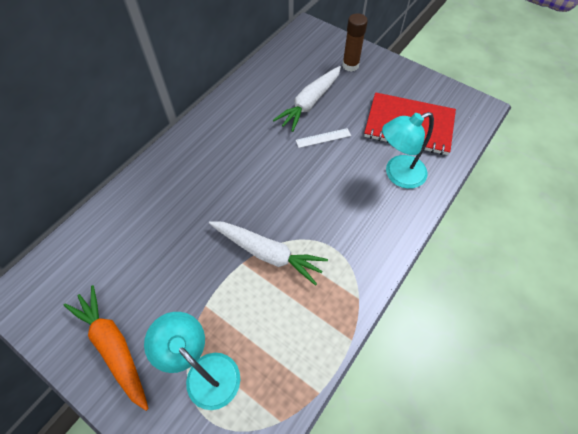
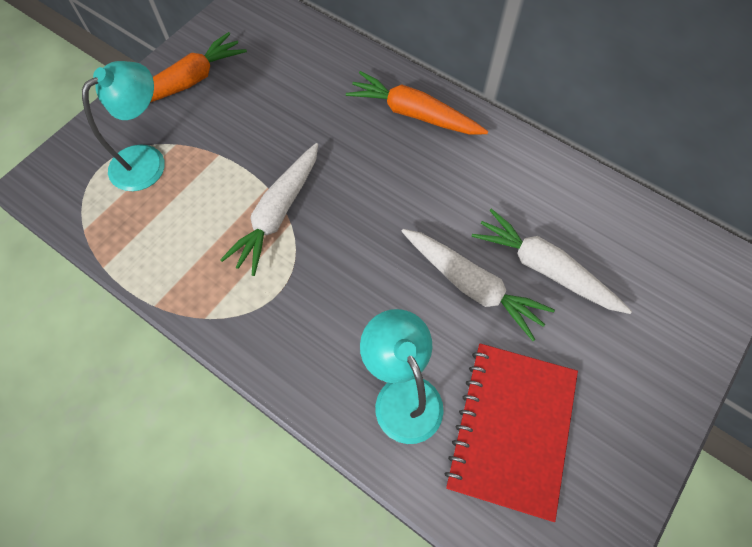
camera: 90 degrees right, 5 degrees up
(182, 164) = (414, 114): none -> orange carrot
(323, 138) = (471, 285): white ruler -> white carrot
(350, 65) = (649, 339): brown glue stick -> none

